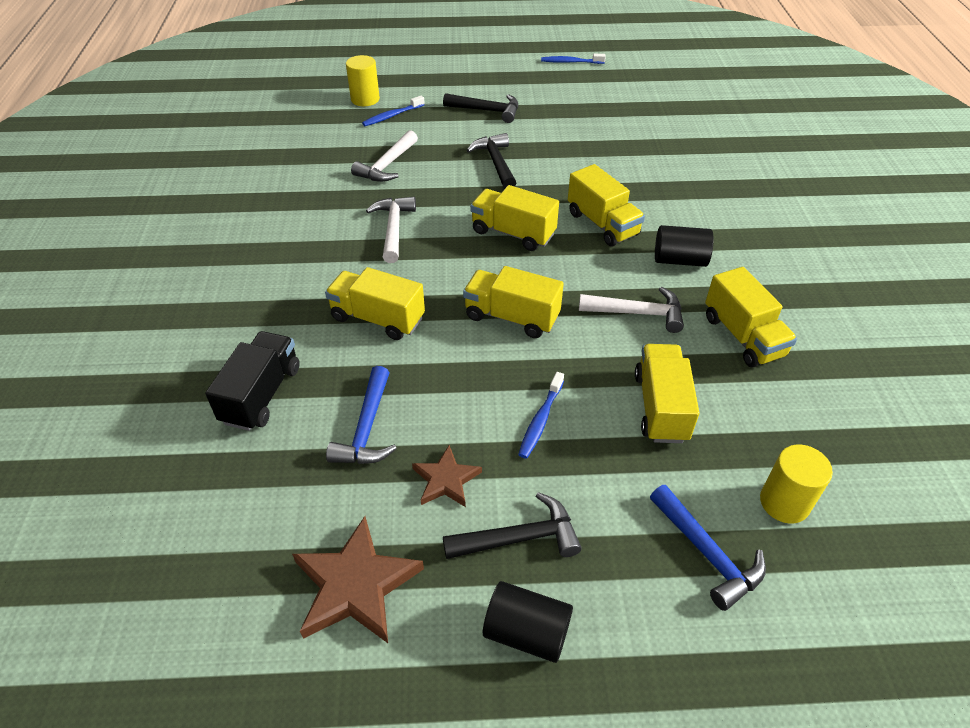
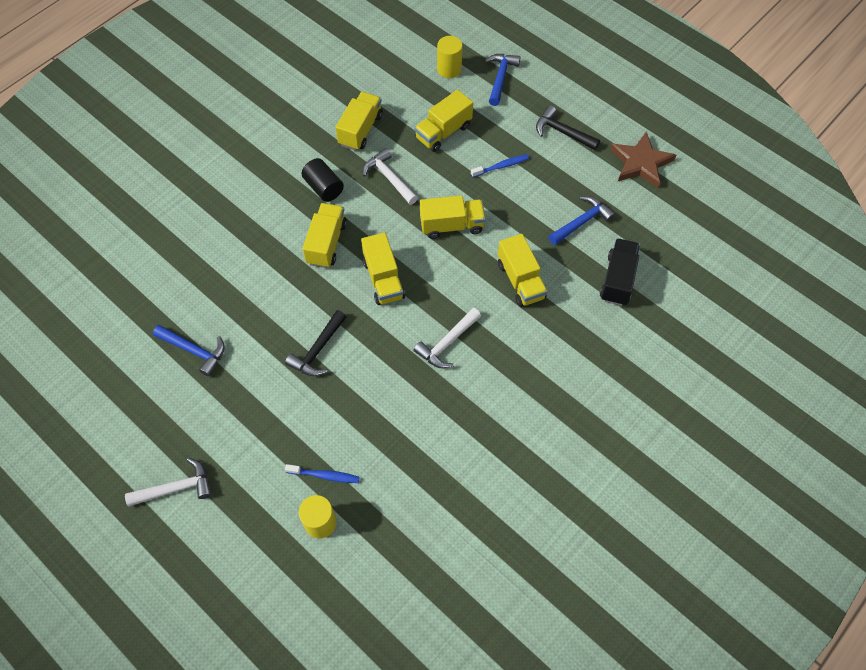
camera: 135 degrees left, 15 degrees up
(262, 394) = (617, 279): black truck -> black truck turned 135 degrees clockwise
(387, 165) = (390, 412): white hammer -> white hammer (176, 488)
(446, 480) = (568, 173): brown star -> none
(487, 111) = (252, 416): black hammer -> none
(511, 317) = (452, 225): yellow truck -> yellow truck turned 75 degrees counterclockwise
(526, 632) = (592, 105): black cylinder -> none
(570, 62) = (108, 423): blue toothbrush -> none
(582, 113) = (194, 351): none -> blue hammer

